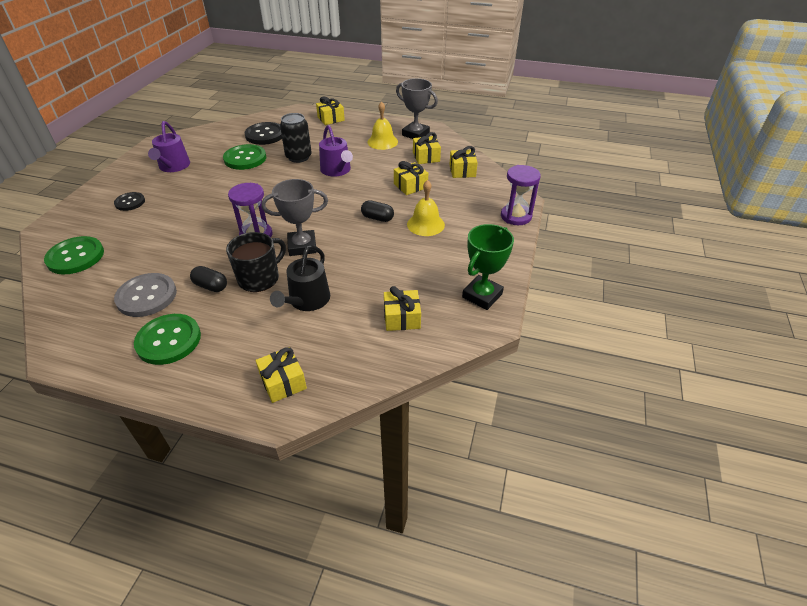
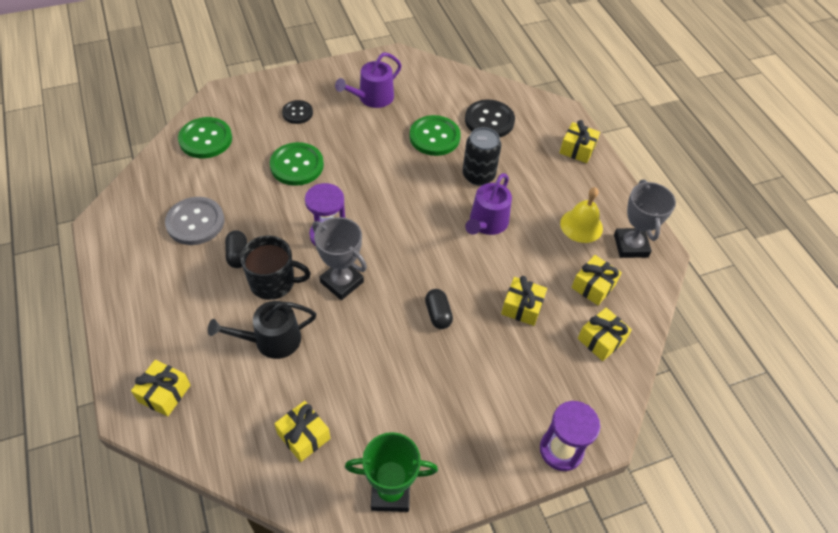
camera: 50 degrees right, 10 degrees up
(168, 340) = (158, 277): green button -> green button (297, 165)
(425, 224) = (465, 365): yellow bell -> none

